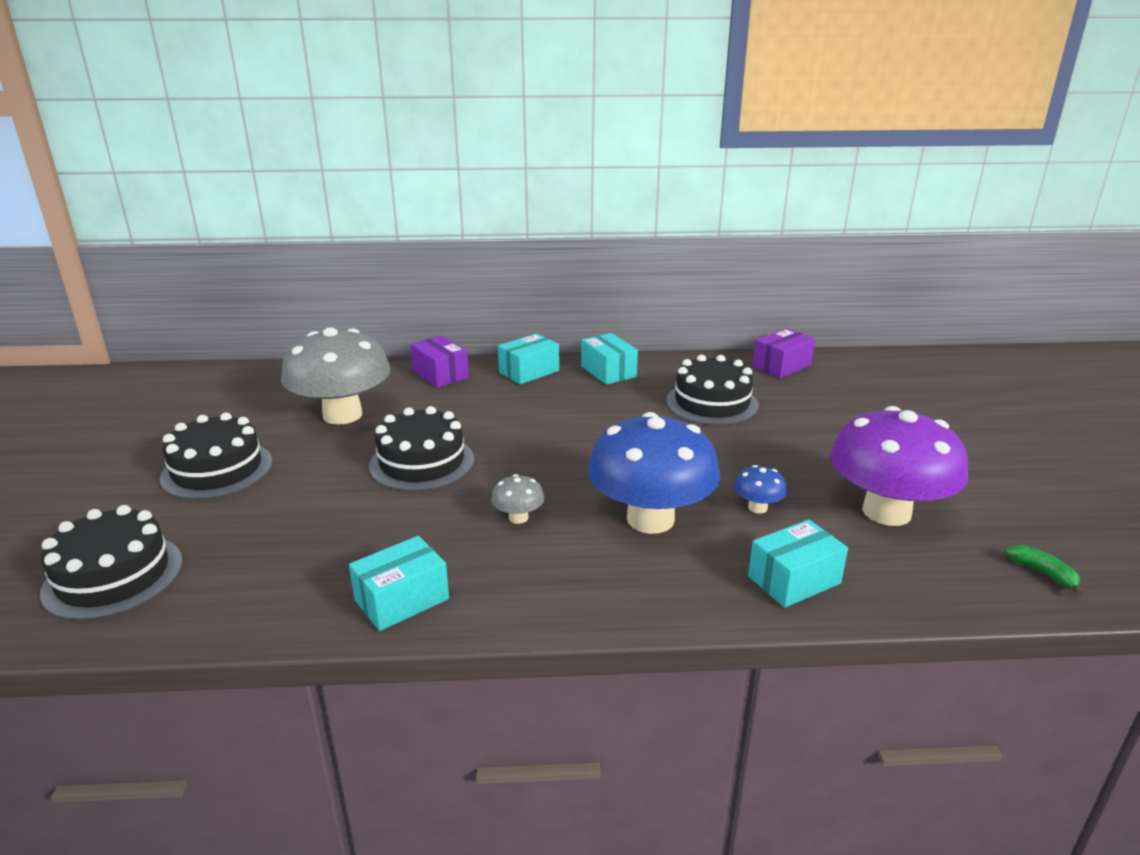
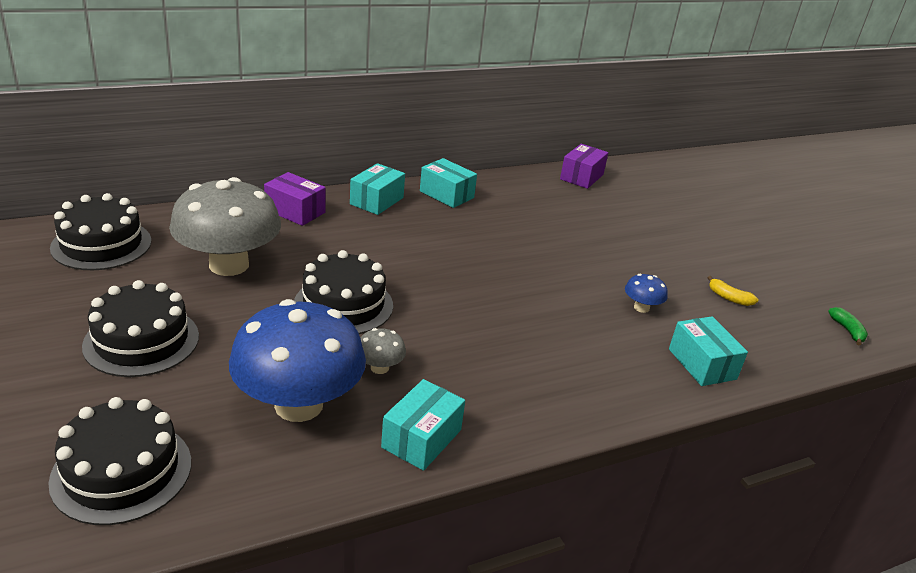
camera: 25 degrees left, 5 degrees up
(518, 518) = (466, 345): grey mushroom -> grey mushroom (379, 368)
(650, 519) = (570, 330): blue mushroom -> blue mushroom (299, 405)
(712, 403) = (550, 217): black cake -> black cake (101, 244)
(794, 580) = (702, 364): turquoise box -> turquoise box turned 60 degrees counterclockwise
(886, 512) = (729, 298): purple mushroom -> yellow banana
(1043, 573) = (847, 330): green banana -> green banana turned 45 degrees clockwise

